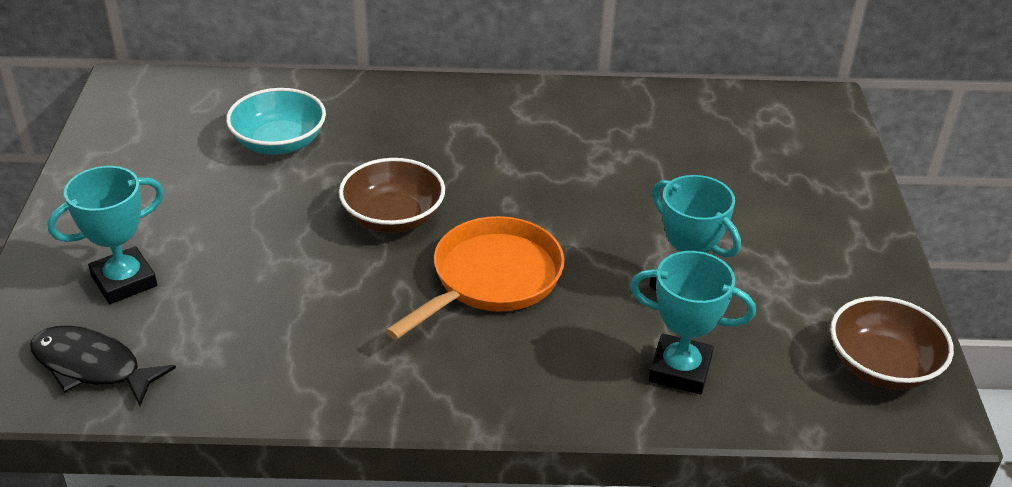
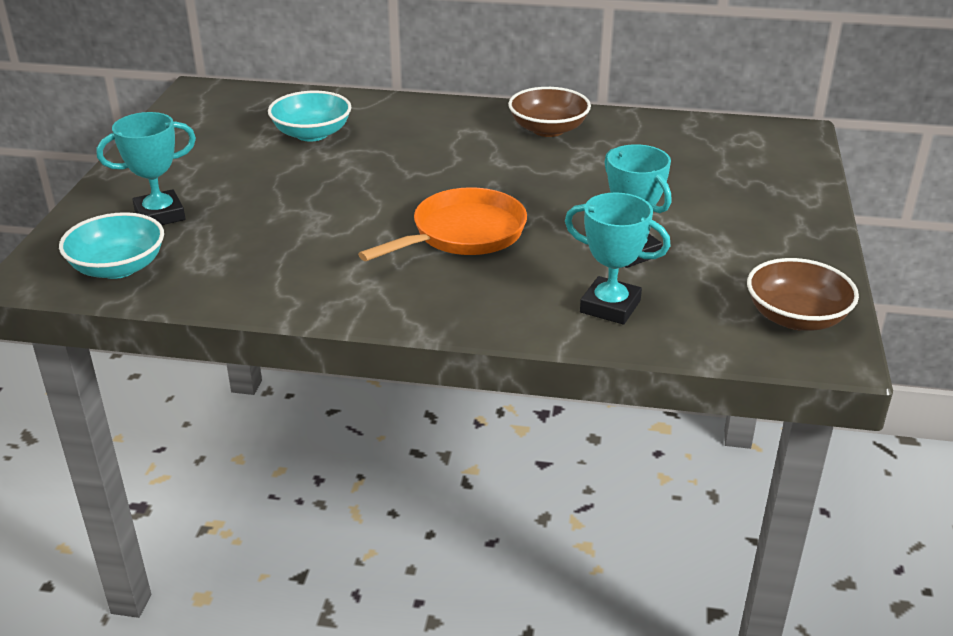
camera: 10 degrees right, 5 degrees down
(92, 366) = (118, 267): black fish -> turquoise bowl
(393, 217) = (392, 188): brown bowl -> brown bowl (548, 129)

